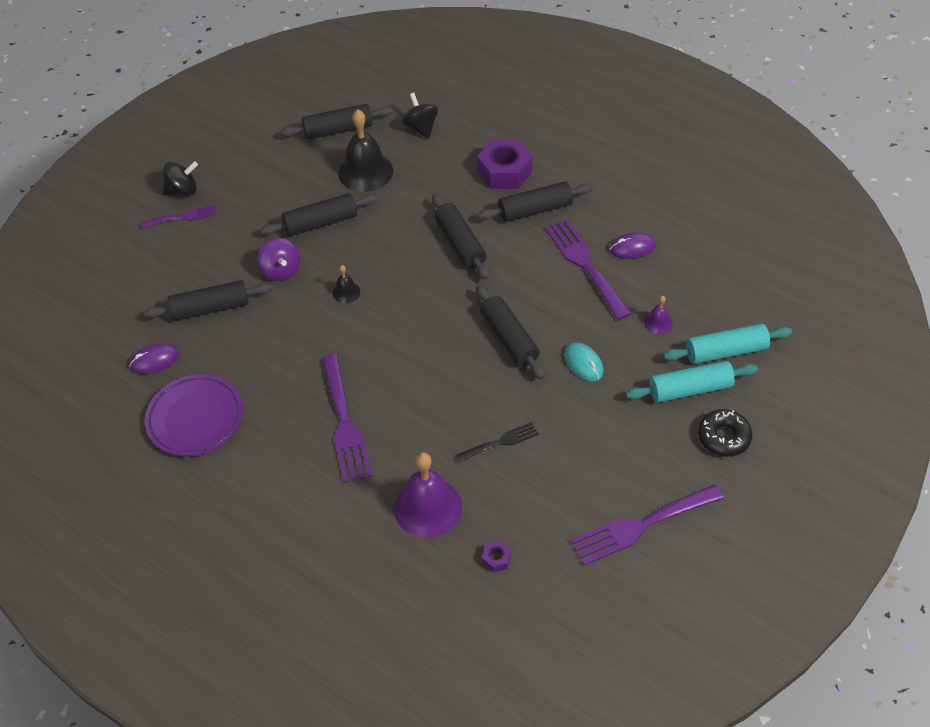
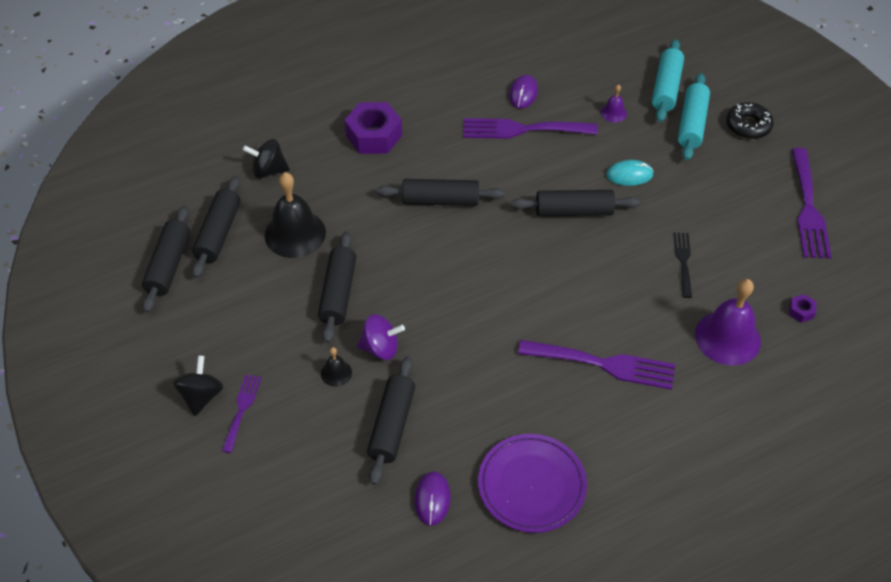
camera: 65 degrees left, 0 degrees up
(346, 292) = (444, 306): black bell -> black bell (336, 373)
(535, 210) = (436, 134): black rolling pin -> black rolling pin (169, 265)

